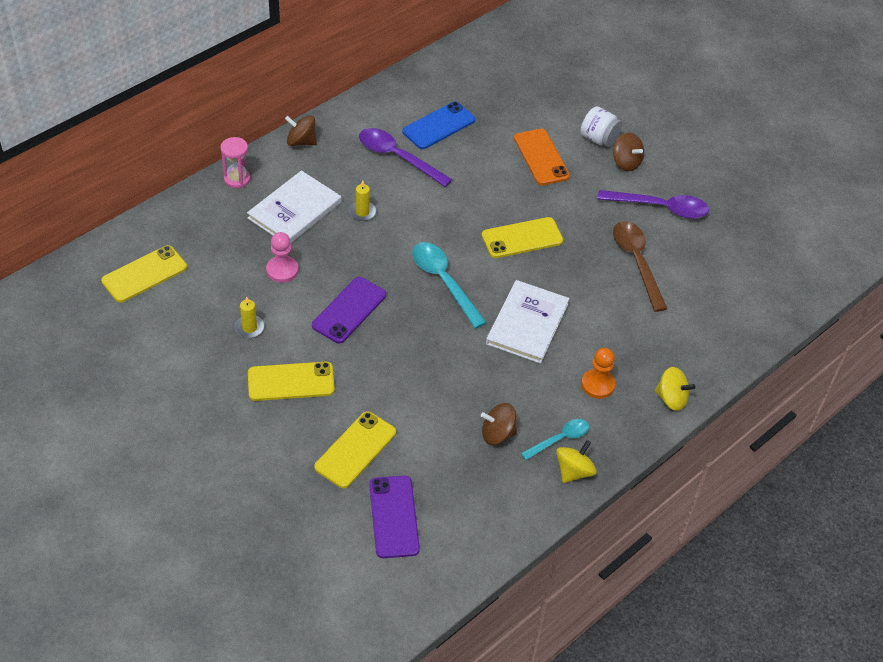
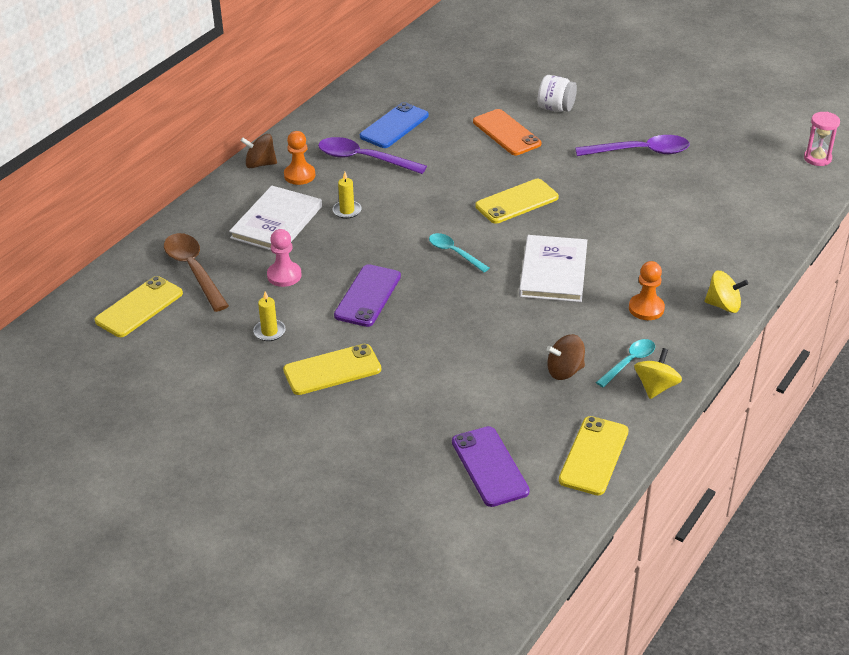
camera: 10 degrees left, 10 degrees down
(237, 179) = (206, 207): pink hourglass -> pink hourglass (817, 158)
(332, 162) = (299, 175): none -> orange pawn
(355, 450) = (424, 416): yellow phone -> yellow phone (594, 456)
(444, 281) = (454, 253): turquoise spoon -> turquoise spoon, size x0.61
(626, 162) = (590, 122): brown spinning top -> none
(637, 262) = (638, 200): brown spoon -> brown spoon (193, 270)

